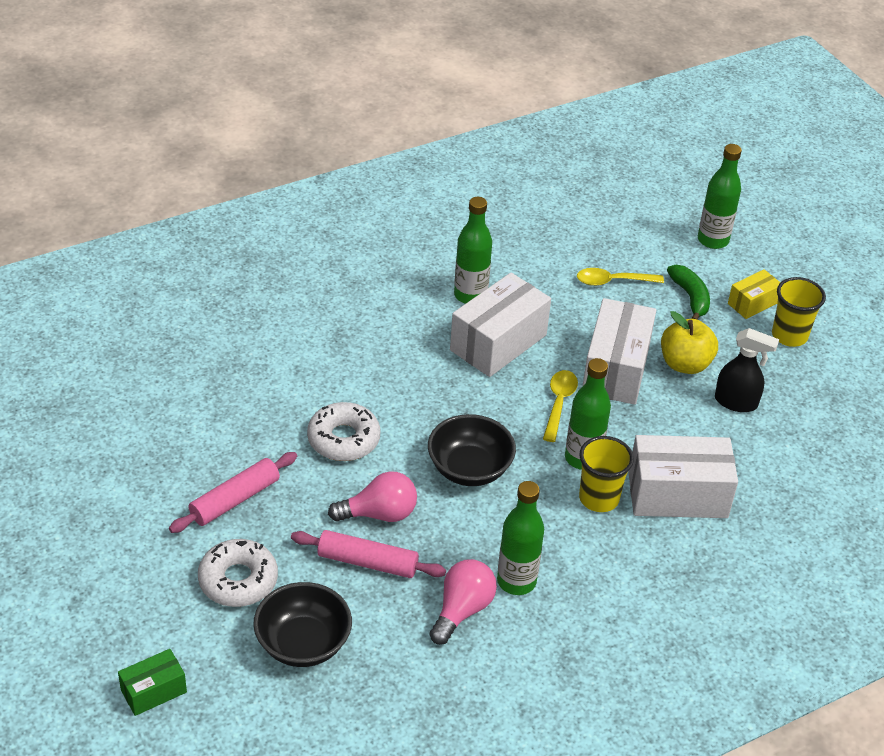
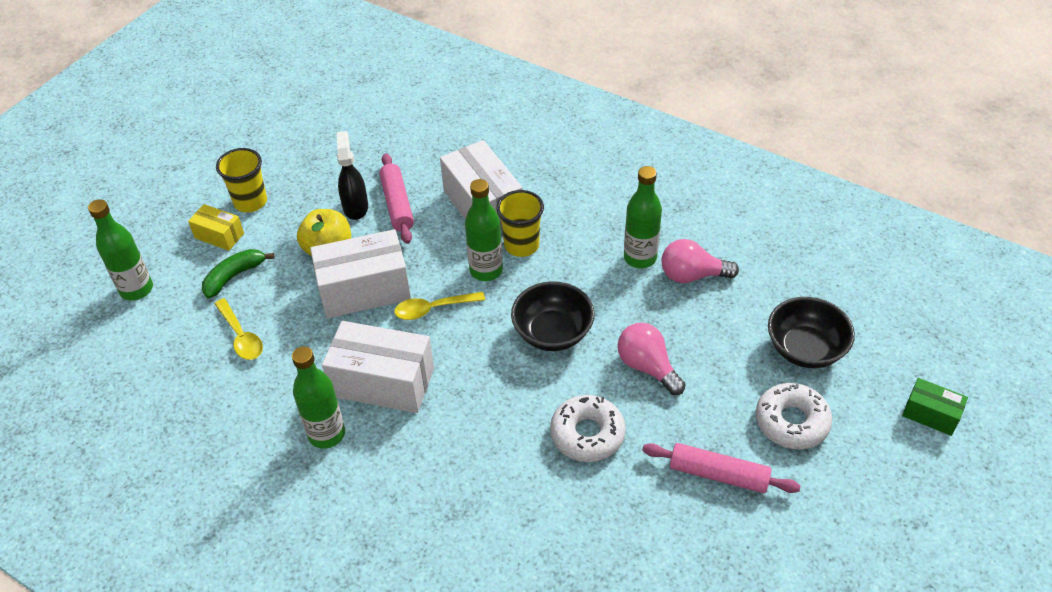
camera: 115 degrees left, 5 degrees up
(367, 562) = (700, 350): pink rolling pin -> pink rolling pin (397, 204)

